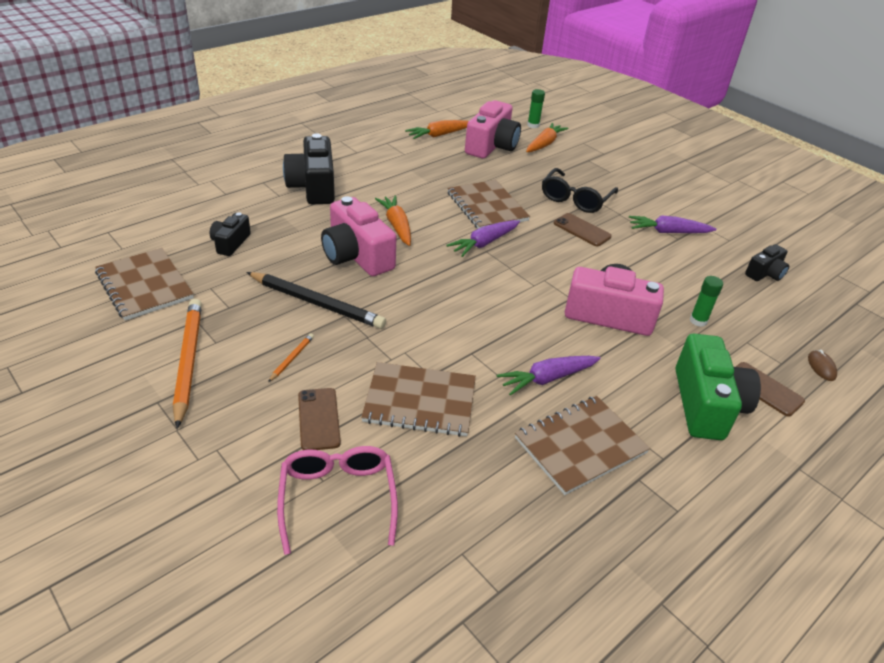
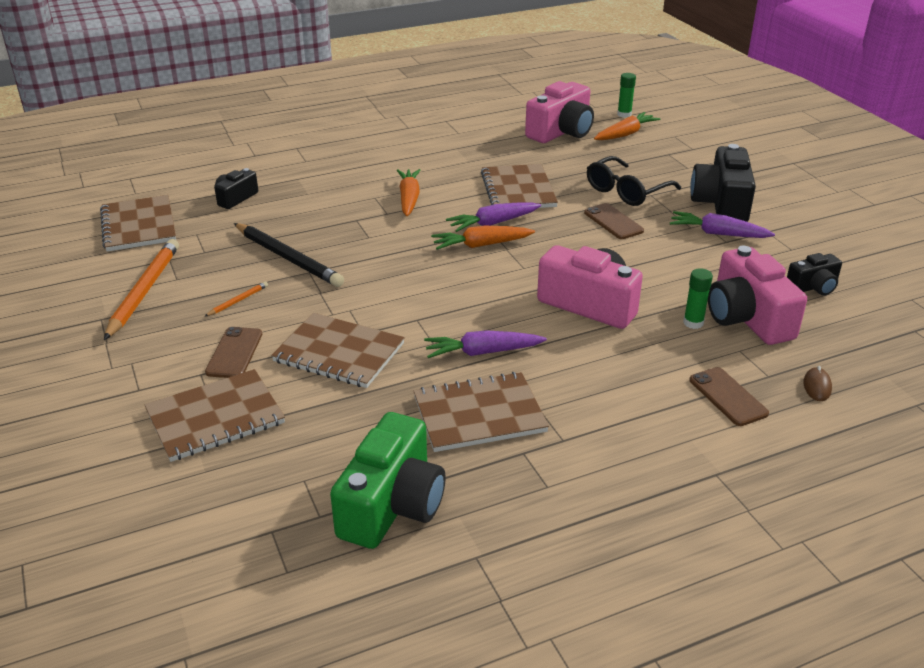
camera: 20 degrees right, 5 degrees down
(313, 187) = (344, 156): black camera -> black camera (721, 203)
(338, 498) = (215, 417): pink glasses -> brown notebook
(356, 256) = (351, 221): pink camera -> pink camera (747, 318)
(439, 135) = (508, 117): orange carrot -> orange carrot (482, 245)
(706, 404) = (646, 400): green camera -> green camera (392, 505)

